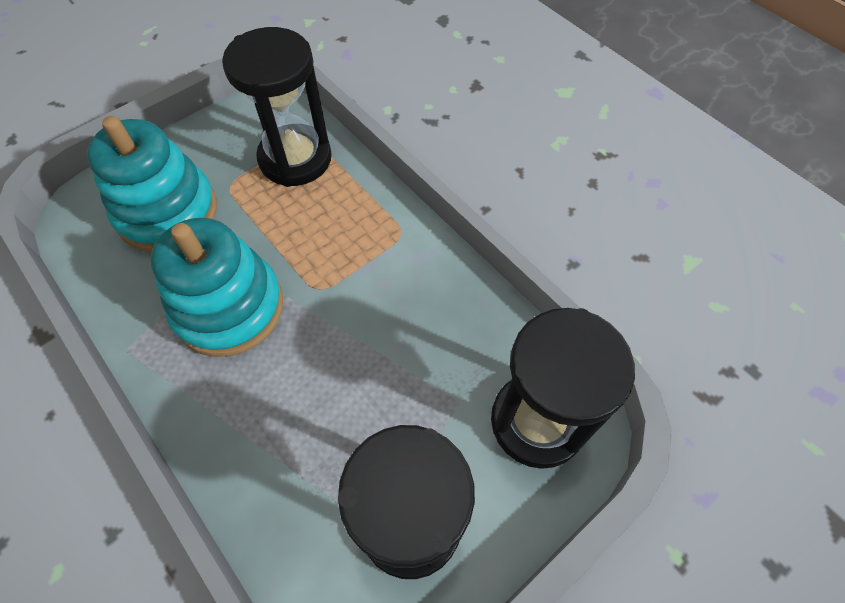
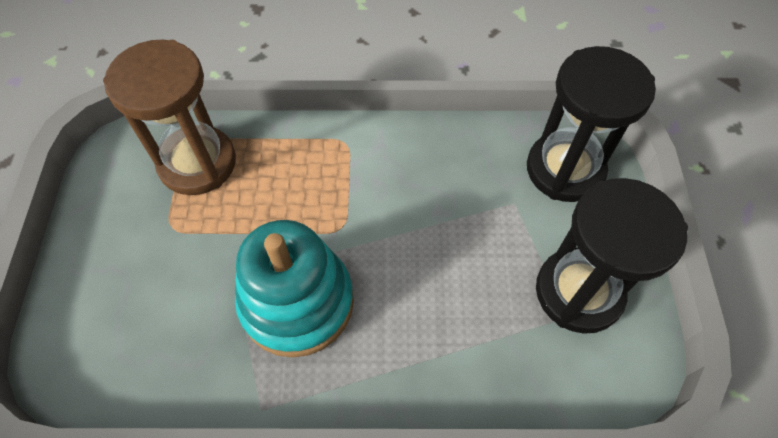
camera: 50 degrees left, 0 degrees up
(167, 212) = (147, 292): turquoise stacking toy -> none
(295, 159) = (197, 163): black hourglass -> brown hourglass

